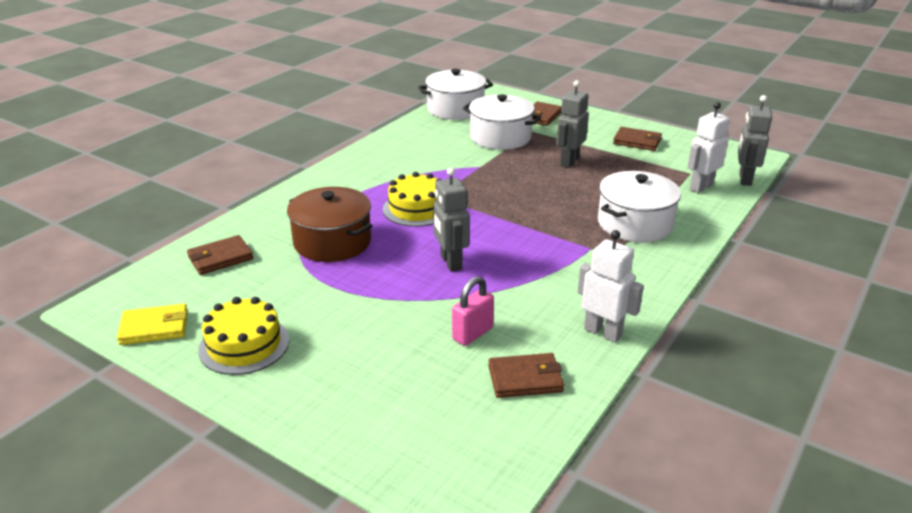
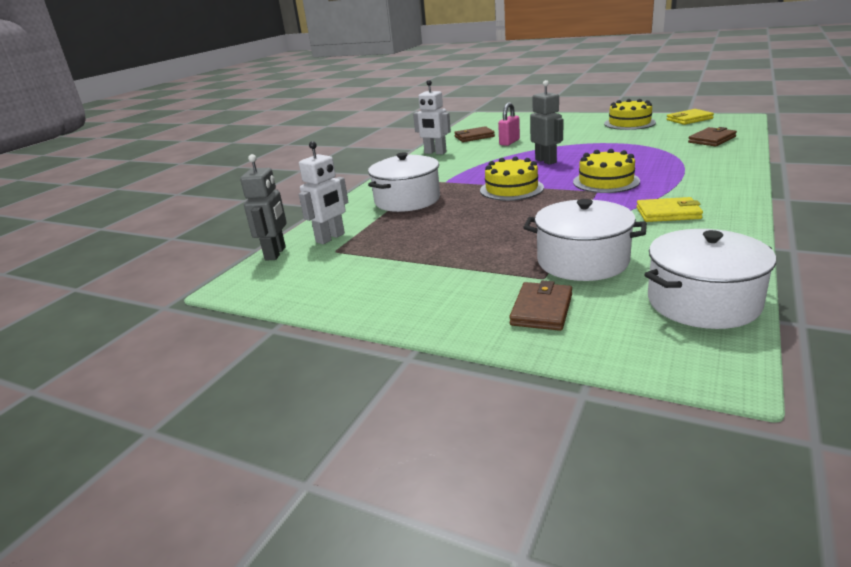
camera: 175 degrees right, 5 degrees down
(332, 242) = (646, 156): brown pot -> none
(406, 162) = (668, 213): none -> yellow wallet
(517, 218) = (511, 189): none -> yellow cake
(569, 162) = (476, 242): grey robot -> none
(637, 141) = (386, 284): brown wallet -> none

